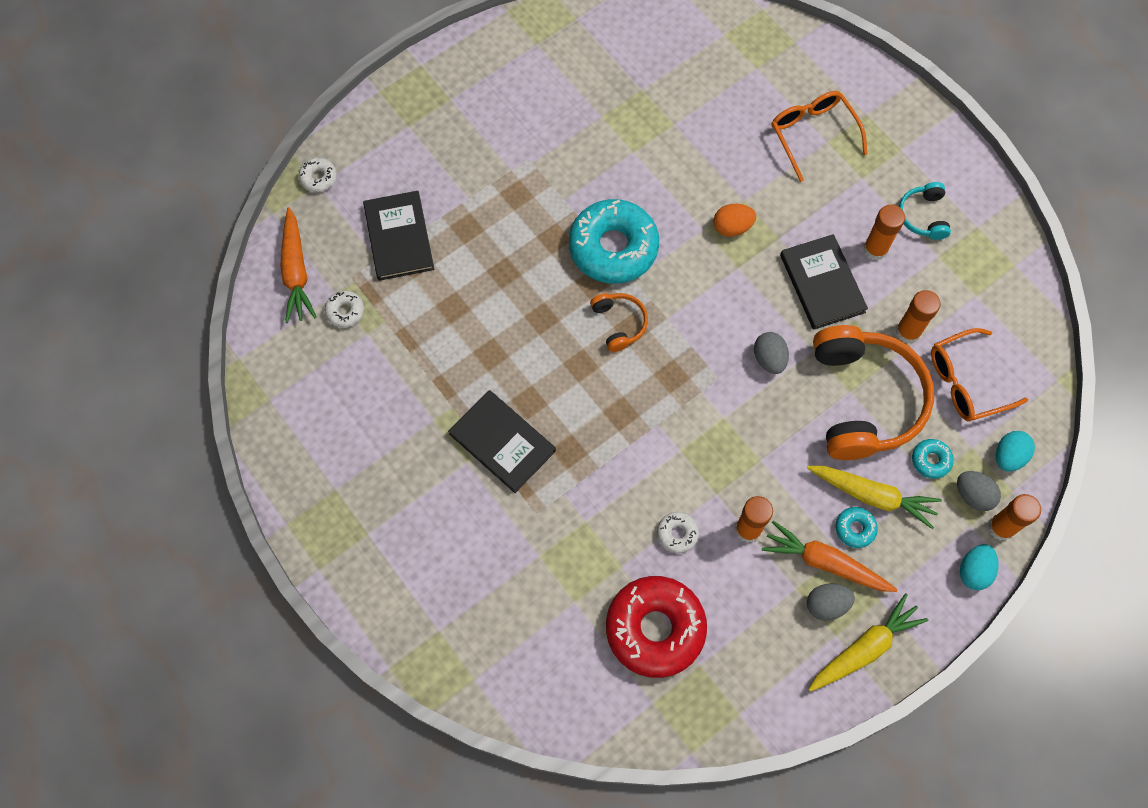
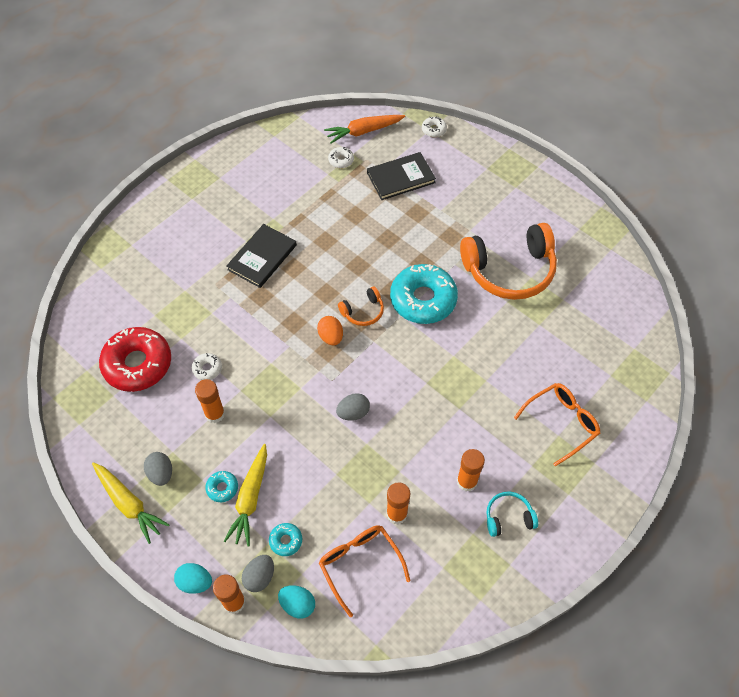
camera: 80 degrees right, 10 degrees down
(732, 227) = (460, 374): orange egg -> orange egg (331, 337)
(822, 283) = (426, 444): black book -> none
(825, 562) = (194, 469): orange carrot -> none
(864, 399) = (330, 485): orange headphones -> orange headphones (509, 270)

